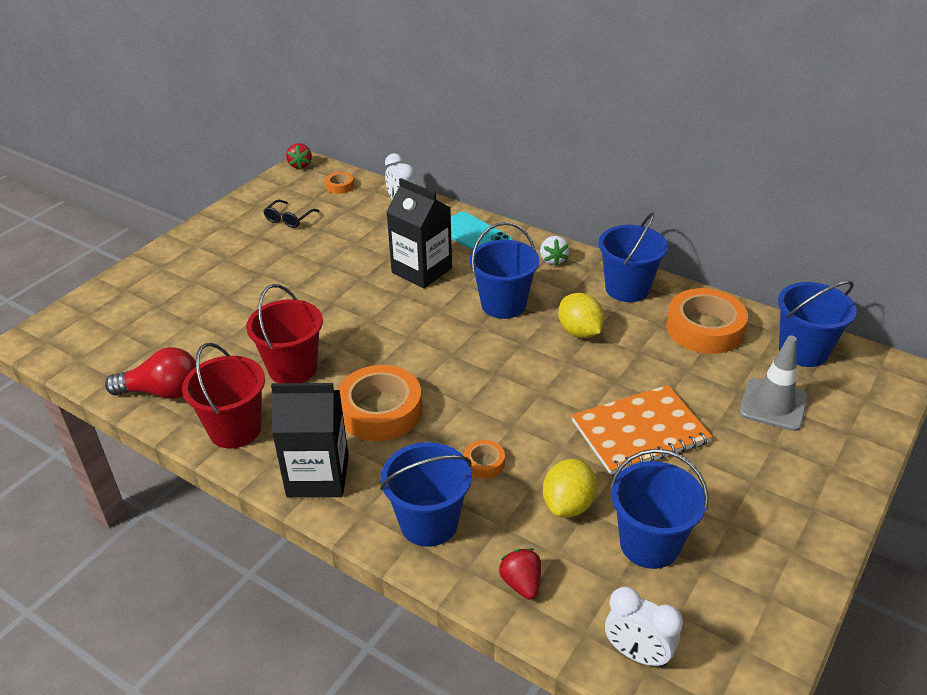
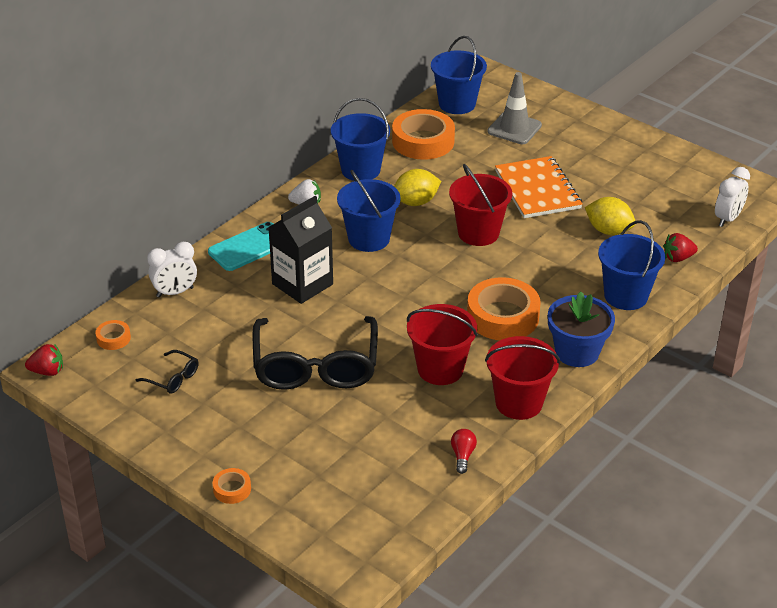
camera: 85 degrees left, 0 degrees up
(163, 392) = (462, 455): red light bulb -> red light bulb, size x0.52
(301, 290) = (315, 366): none -> black glasses
(318, 476) = (577, 352): black carton -> blue flower pot
(484, 463) = (566, 265): orange tape -> orange tape (232, 489)
(533, 383) = (478, 233): none -> red bucket
(649, 544) = (643, 201): blue bucket -> none

